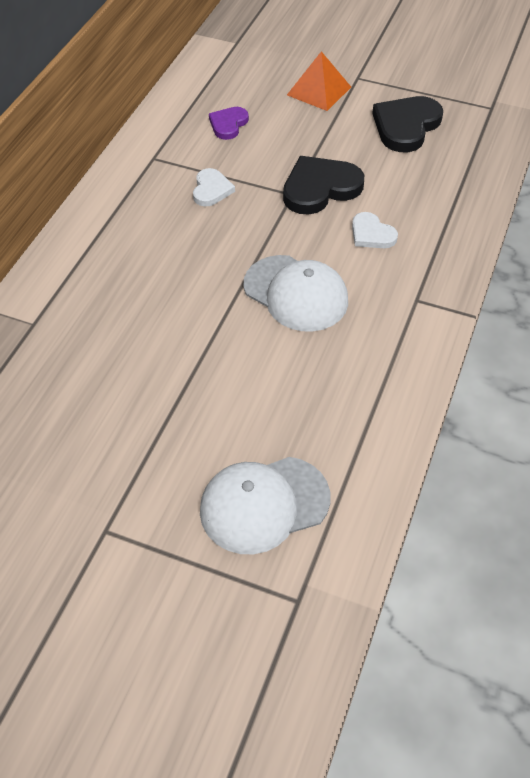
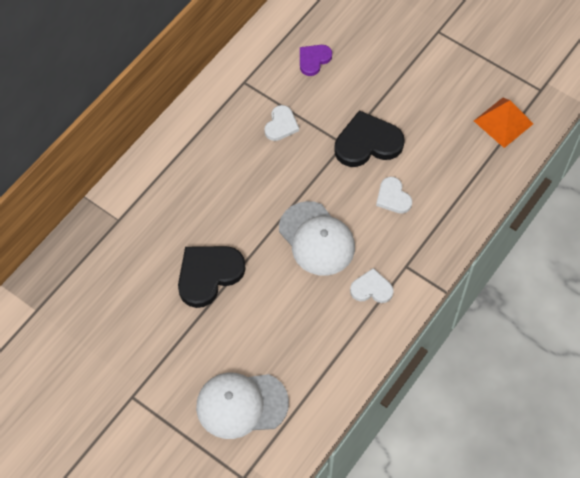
camera: 15 degrees right, 10 degrees up
(319, 90) = (400, 39): orange pyramid -> orange pyramid (503, 122)
(384, 332) = (371, 288): none -> white heart
(406, 126) = (460, 94): black heart -> black heart (208, 275)

